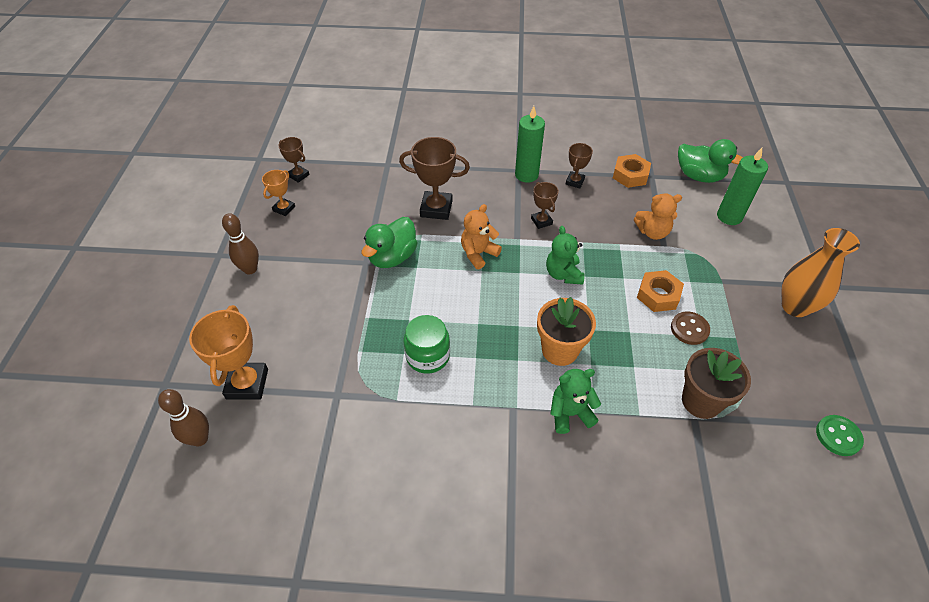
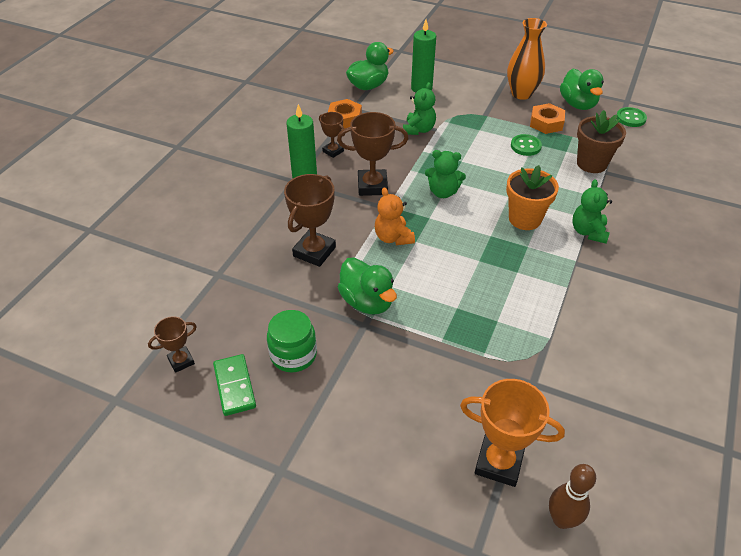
camera: 70 degrees left, 5 degrees down
(250, 269) = (324, 437): brown bowling pin -> none
(284, 209) = (235, 386): orange trophy -> green domino
(428, 356) = (505, 304): green jar -> green jar (293, 355)
(541, 221) = (372, 186): brown trophy -> brown trophy, size x1.77
(652, 232) = (418, 130): orange teddy bear -> green teddy bear
(658, 295) = (487, 149): orange nut -> orange nut (546, 123)
(689, 329) = (525, 146): brown button -> green button
(821, 369) = (578, 104): none -> green duck

